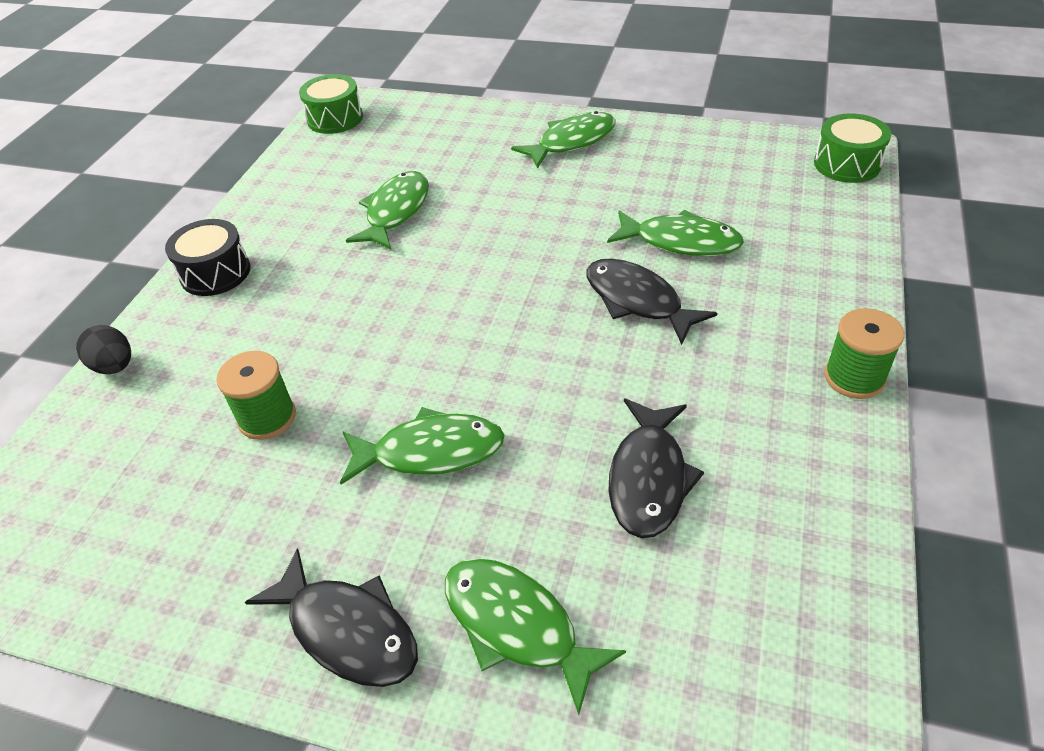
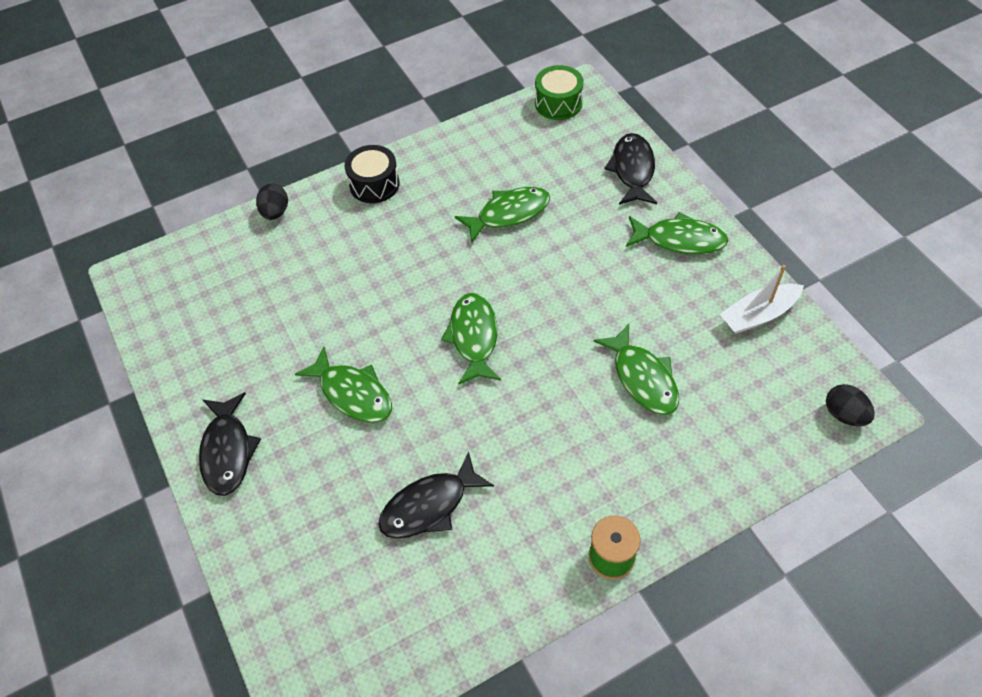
camera: 45 degrees right, 10 degrees up
(267, 418) = (307, 305): green spool -> none
(517, 626) = (289, 517): green fish -> green fish (474, 337)
(638, 301) = (562, 397): black fish -> black fish (632, 170)
(700, 148) = (758, 315): none -> white boat
(847, 164) = (844, 414): green drum -> black egg

